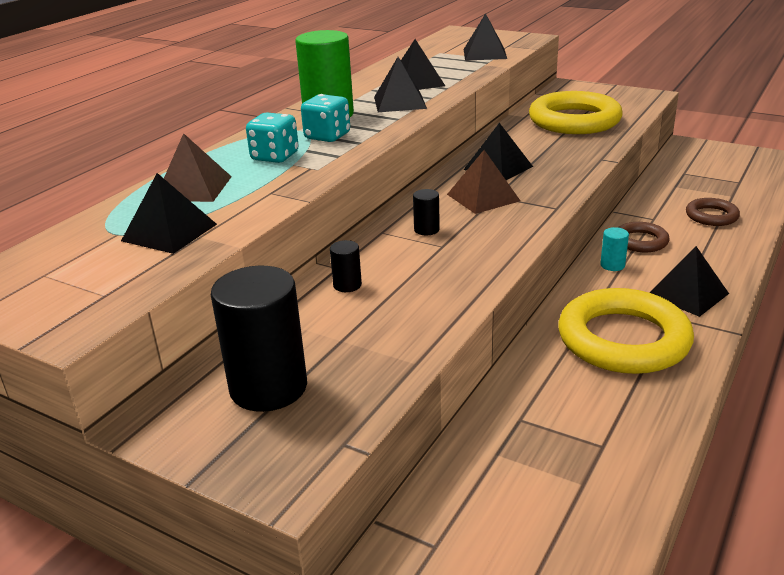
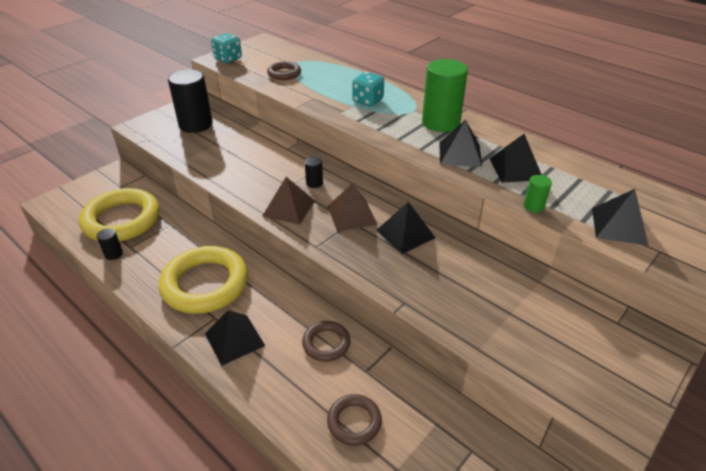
camera: 100 degrees right, 10 degrees up
(169, 232) = (284, 74): black pyramid -> brown ring
(193, 188) = (334, 78): brown pyramid -> brown pyramid (289, 208)
(327, 136) = (395, 119): turquoise dice -> turquoise dice (228, 59)
(347, 285) = (265, 149): black cylinder -> black cylinder (113, 254)
(477, 75) = (533, 206): none -> green cylinder
(574, 120) = (518, 315): yellow ring -> yellow ring (122, 220)
(612, 265) = (296, 311): turquoise cylinder -> none

